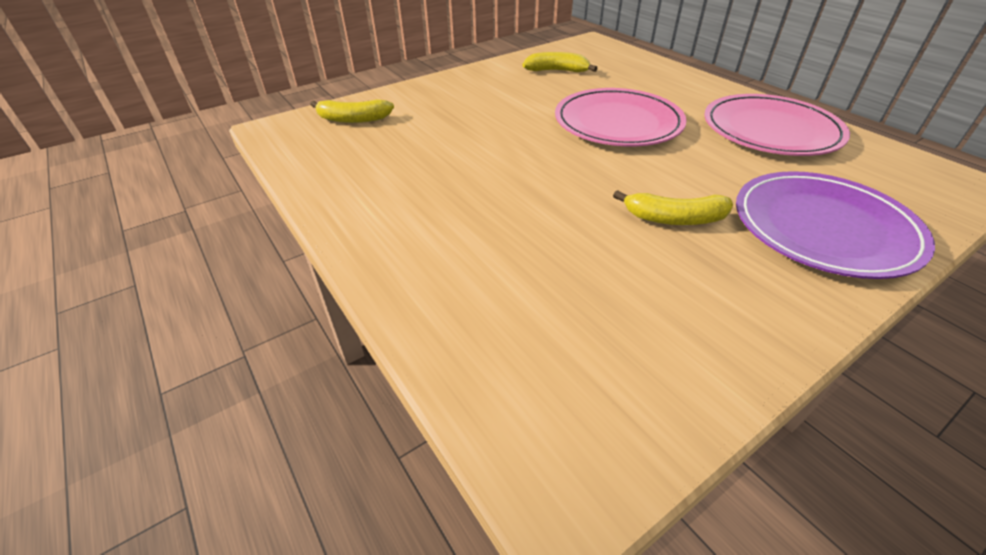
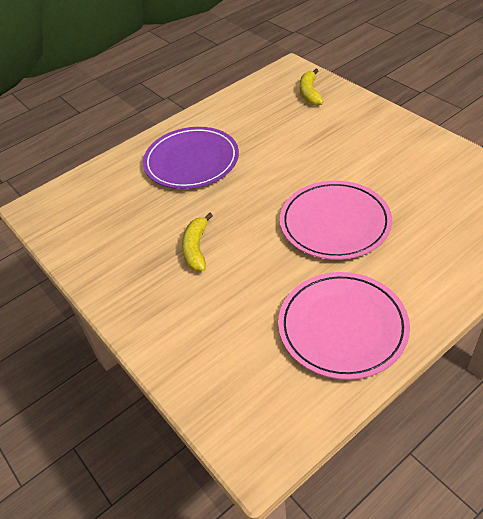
camera: 90 degrees right, 5 degrees up
(557, 71) = (442, 181): yellow banana -> none
(823, 228) = (187, 326): purple plate -> purple plate (191, 161)

